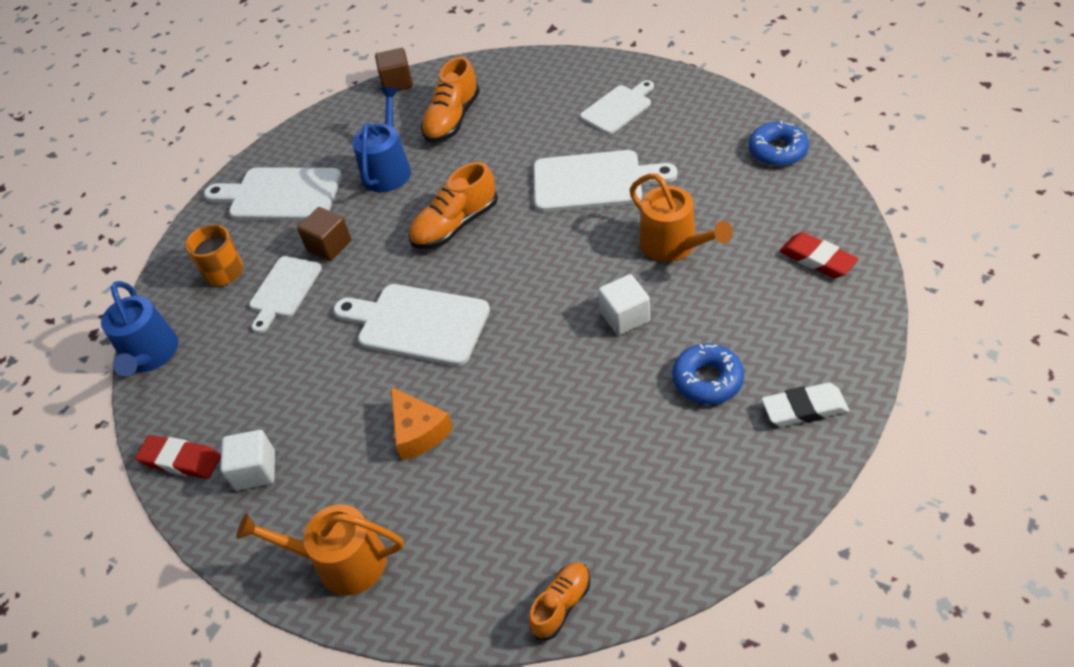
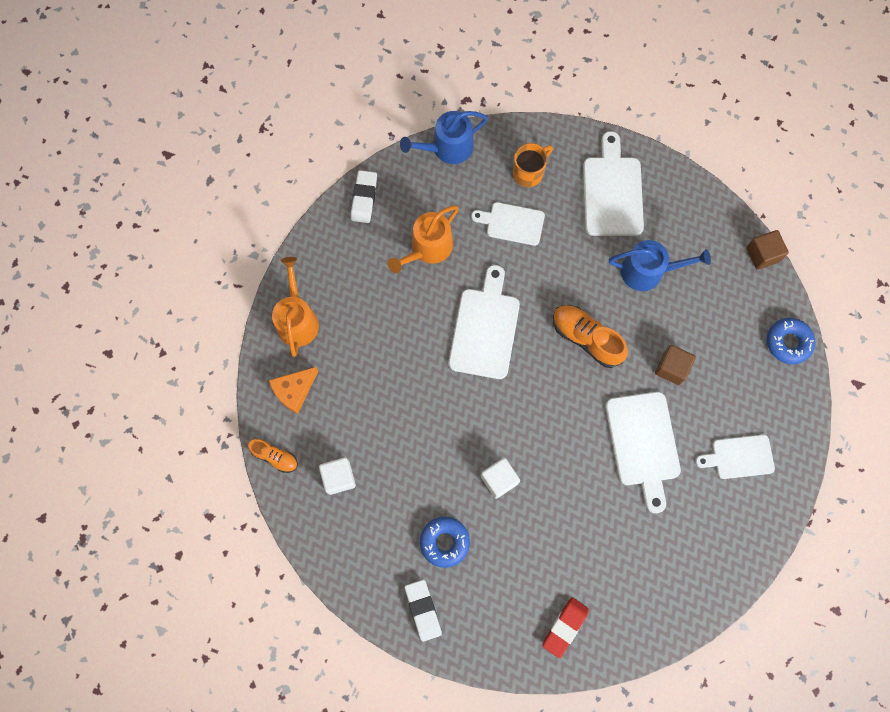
camera: 75 degrees right, 25 degrees up
(181, 460) = (364, 198): red eraser -> white eraser
(255, 470) = (358, 248): white cube -> white cube (339, 477)
(329, 246) = (559, 245): brown cube -> brown cube (671, 368)
(418, 432) = (392, 347): orange cheese -> orange cheese (294, 391)
(452, 119) = (714, 313): orange shoe -> none
(618, 108) = (739, 457): white cutting board -> white cutting board turned 135 degrees clockwise
(673, 245) = (574, 513): orange watering can -> orange watering can (428, 248)
(777, 151) = (691, 599): blue donut -> blue donut (788, 342)

